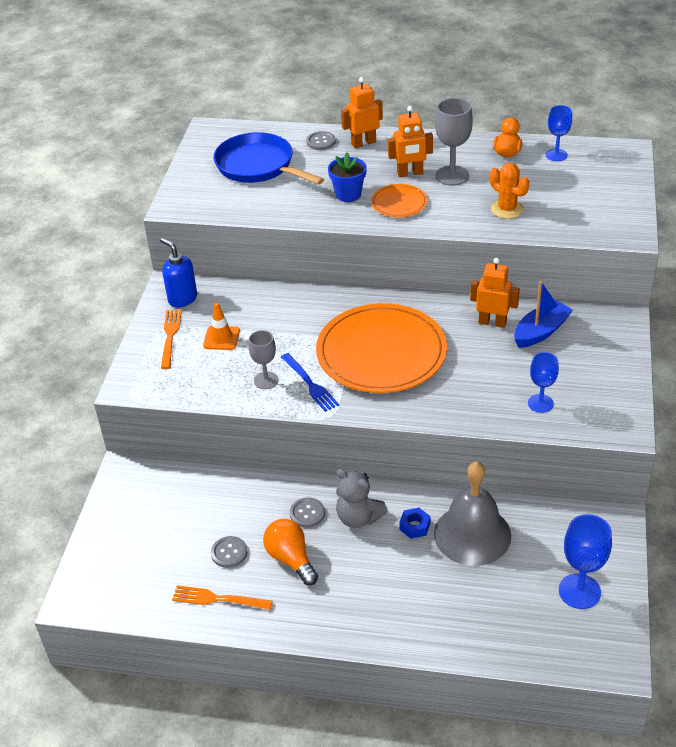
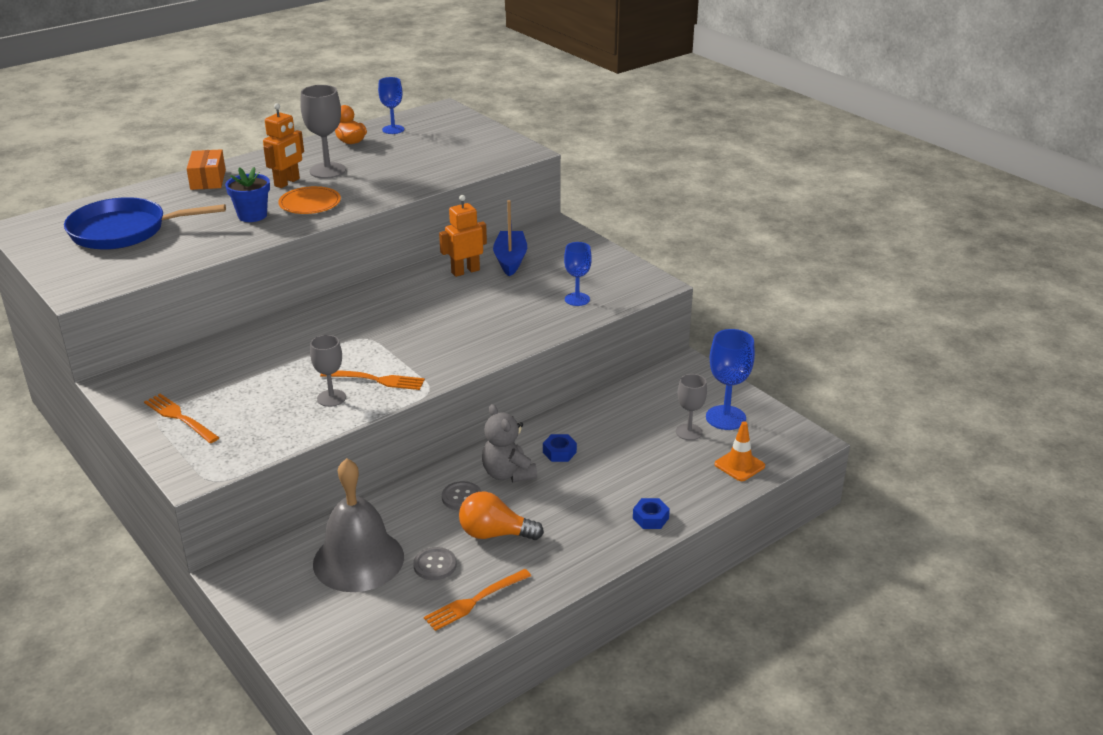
camera: 50 degrees left, 10 degrees down
(182, 299) = (147, 386): blue soap dispenser -> none
(221, 338) = (238, 393): orange traffic cone -> orange traffic cone (739, 465)
(310, 384) = (376, 380): blue fork -> orange fork
(321, 142) = (162, 193): grey button -> none
(358, 517) = (508, 474): grey teddy bear -> grey teddy bear turned 75 degrees clockwise
(363, 143) = (208, 179): orange robot -> orange box
(381, 352) = (405, 330): orange plate -> none
(404, 631) = (650, 518): none -> blue nut
(472, 534) = (608, 431): grey bell -> grey bell (358, 560)
(507, 209) = (409, 173): orange cactus -> none
(532, 581) = (689, 432): none -> grey goblet

